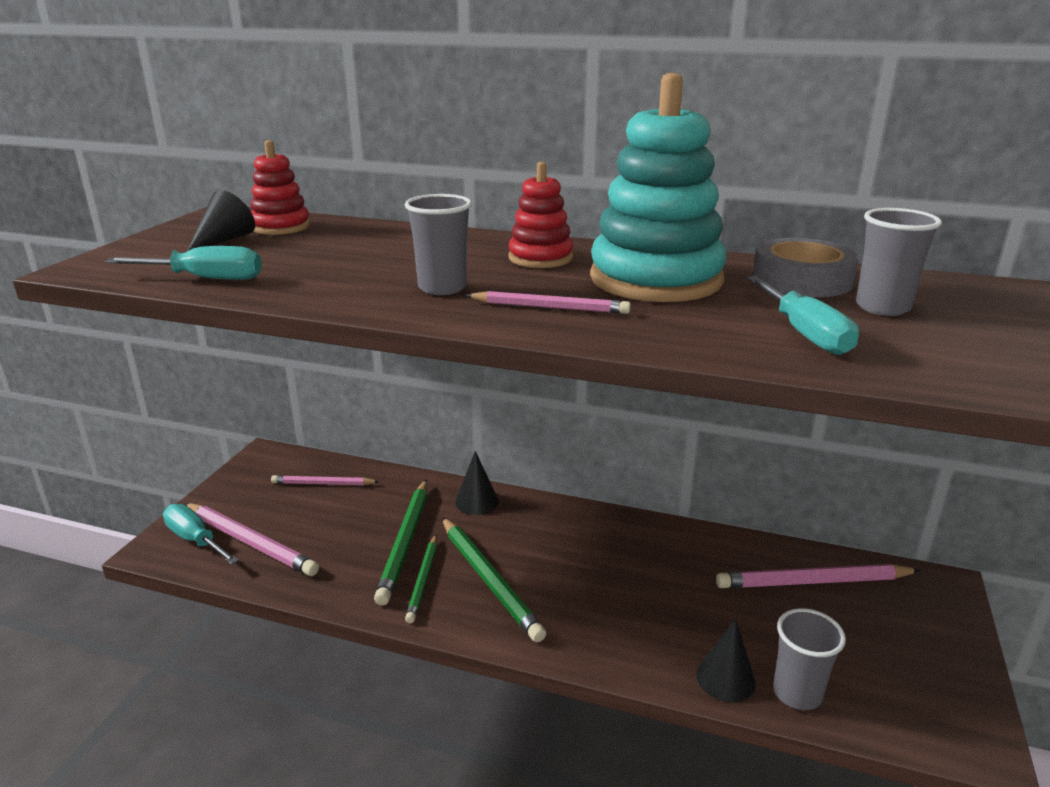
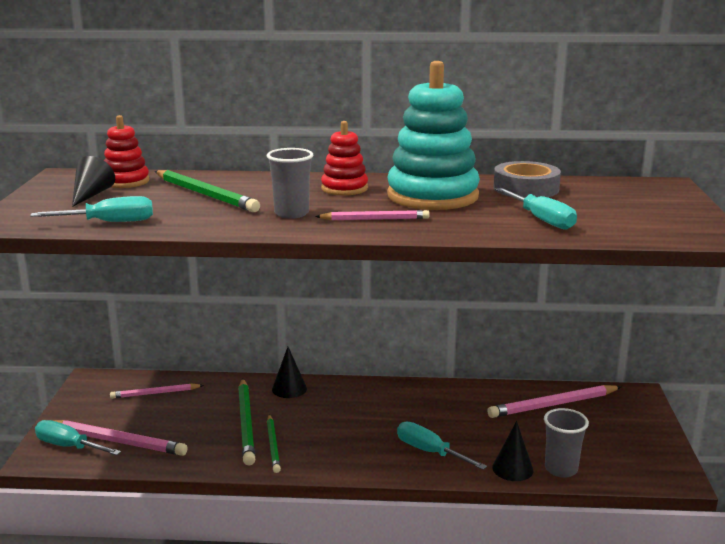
camera: 15 degrees left, 5 degrees down
(489, 580) = (323, 438): green pencil -> green pencil (205, 195)
(618, 628) = (430, 452): none -> turquoise screwdriver
(882, 307) = (581, 201): grey cup -> none

